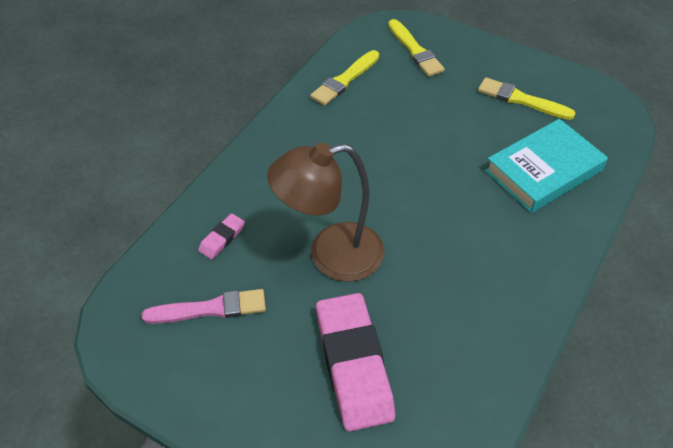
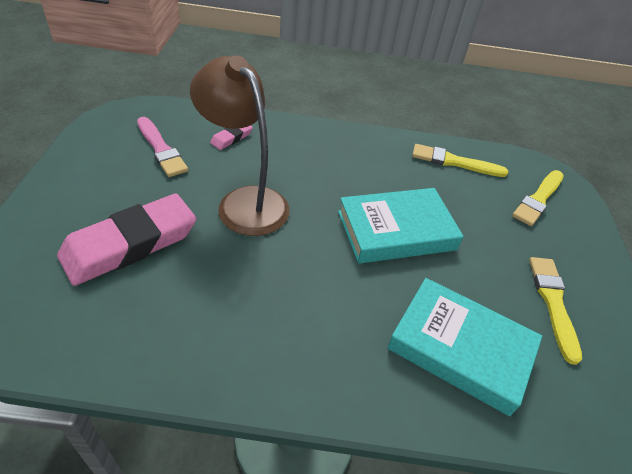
camera: 60 degrees right, 5 degrees down
(222, 238) = (231, 138): pink eraser -> pink eraser turned 60 degrees counterclockwise
(414, 158) = (396, 231): none -> turquoise book

